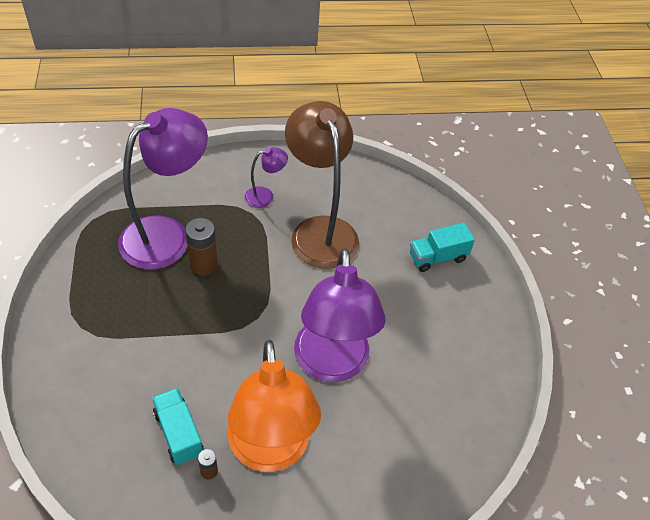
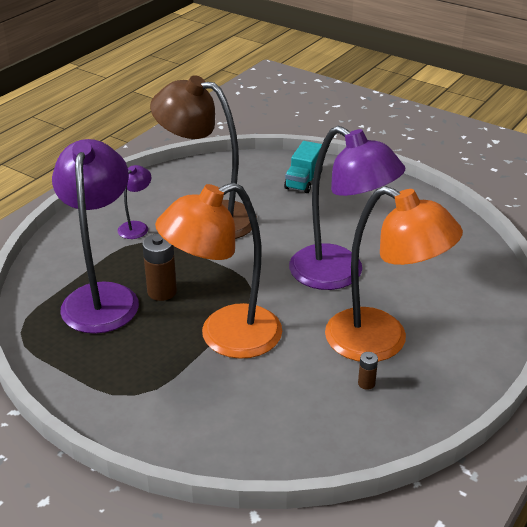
camera: 45 degrees left, 15 degrees down
(179, 433) = (313, 384): turquoise truck -> none
(185, 339) = (225, 337): none -> orange lamp

